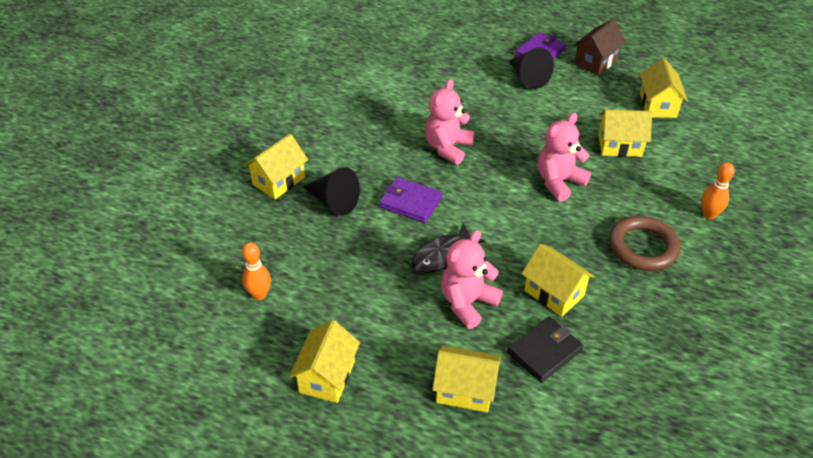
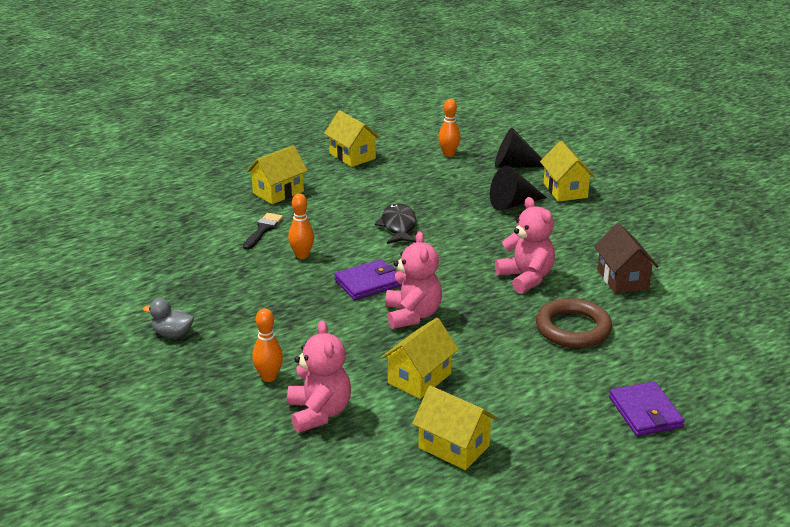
camera: 125 degrees right, 15 degrees down
(410, 202) = (474, 234): purple wallet -> purple wallet (368, 283)
(467, 303) = (342, 219): pink teddy bear -> pink teddy bear (319, 413)
(528, 78) = (598, 377): black cone -> black cone (514, 165)
(544, 351) = (263, 230): black wallet -> black brush
(554, 293) = (302, 255): yellow house -> orange bowling pin
(596, 62) = (586, 447): brown house -> brown house (622, 279)
(643, 247) = (286, 318): brown ring -> brown ring (573, 328)
(741, 302) = (172, 334): none -> grey duck

